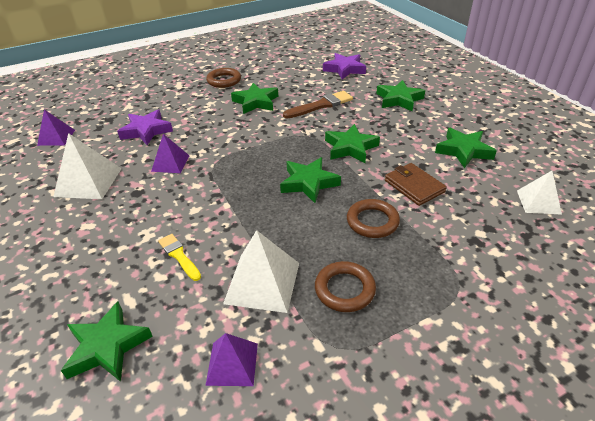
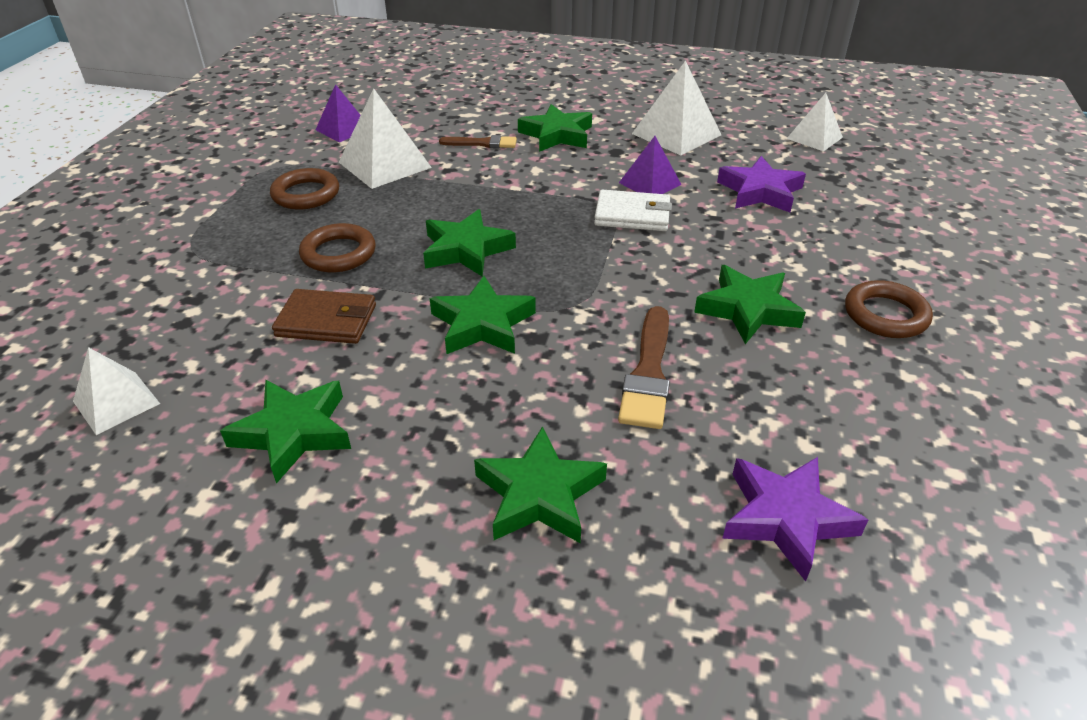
camera: 130 degrees right, 0 degrees up
(56, 137) = (814, 138): purple pyramid -> white pyramid
(107, 346) = (439, 98): green star -> green star (557, 135)
(179, 256) = (482, 143): yellow brush -> brown brush
(212, 153) = (632, 215): none -> white wallet

